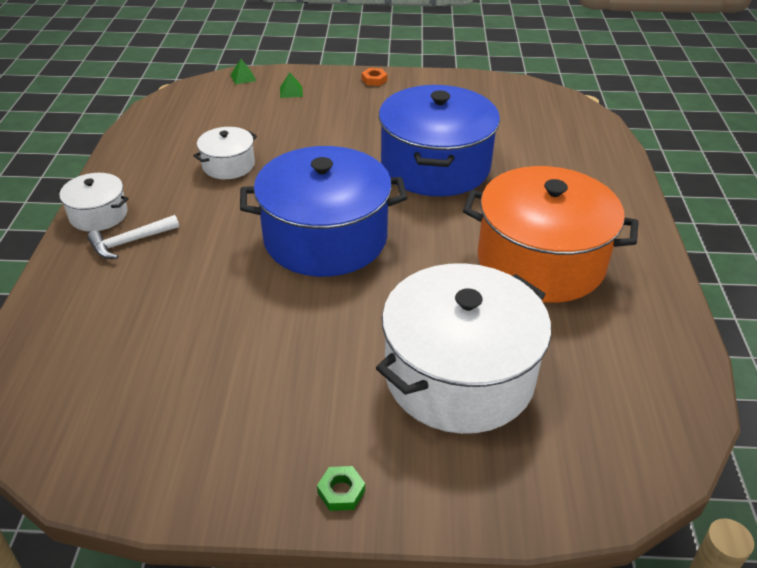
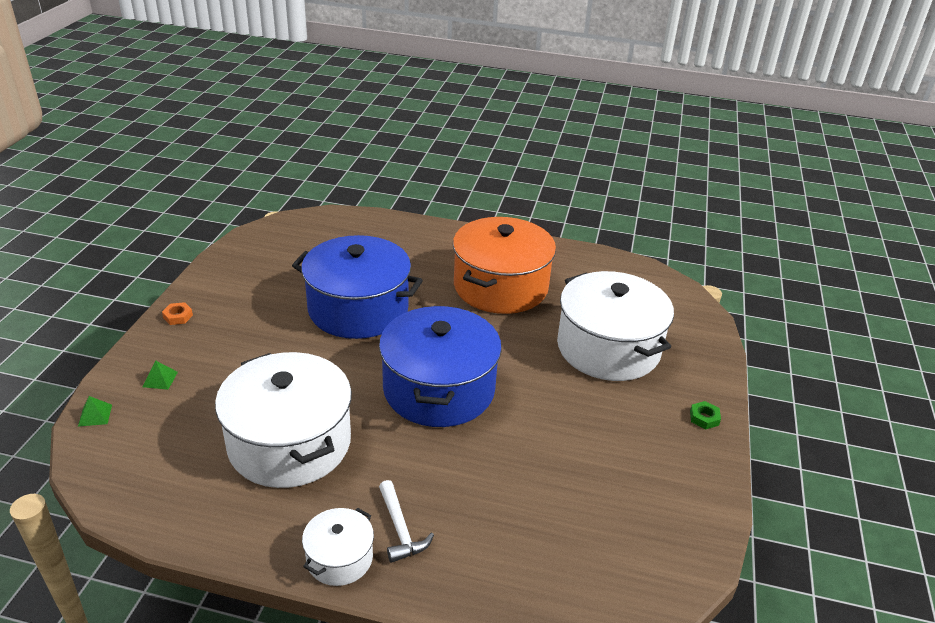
camera: 80 degrees left, 5 degrees down
(228, 165) = (290, 443): white pot -> white pot, size x2.10

